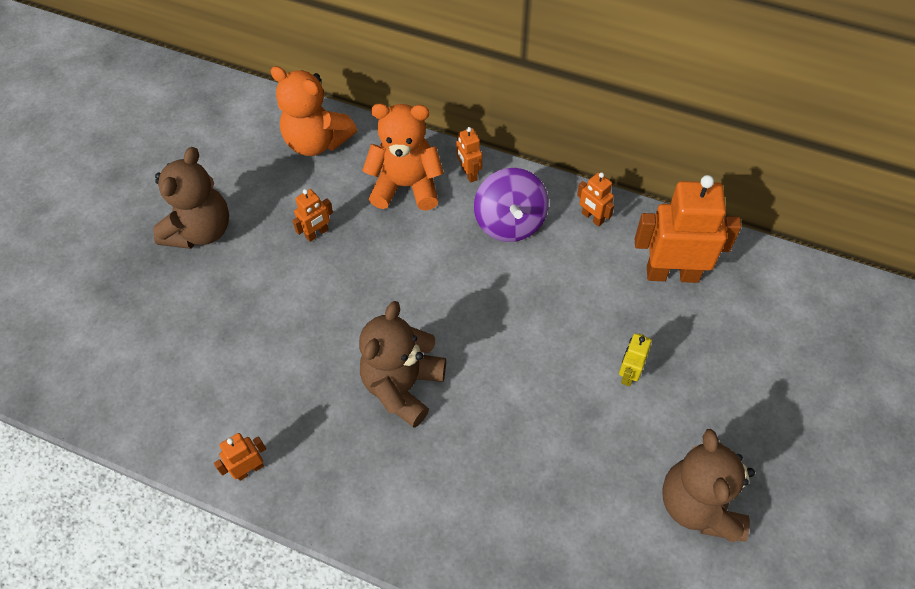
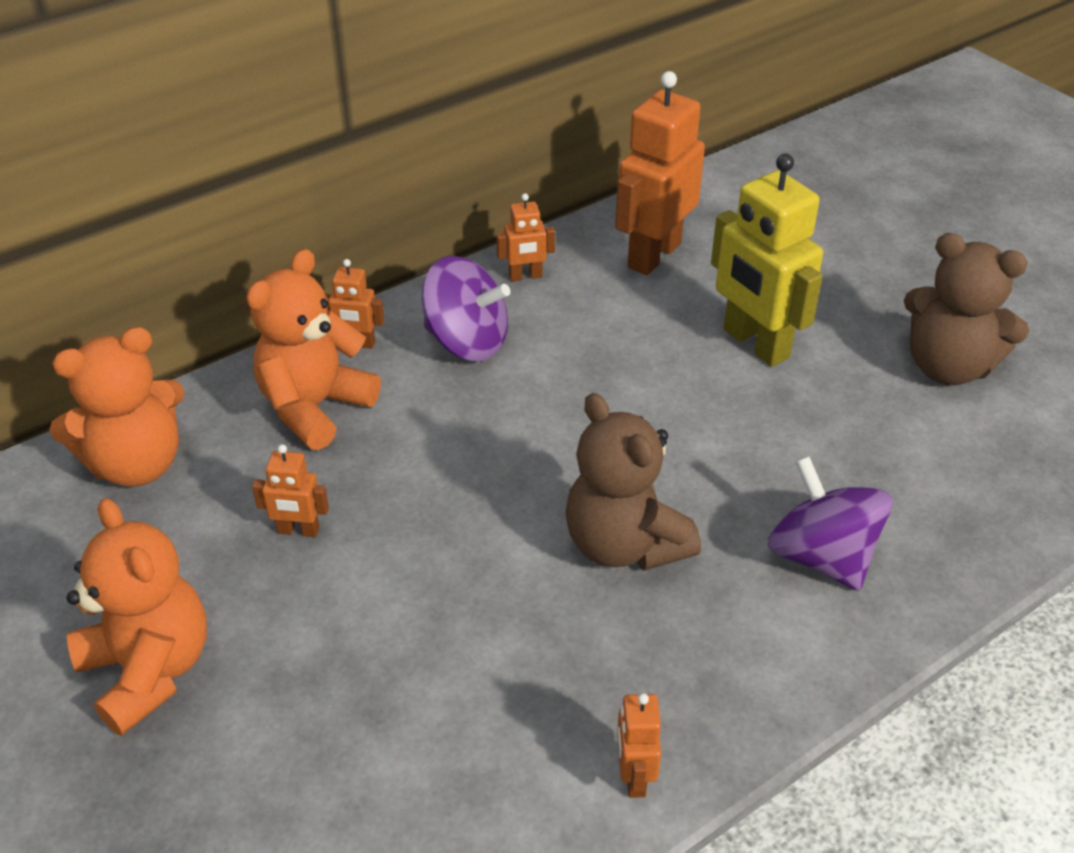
camera: 60 degrees left, 15 degrees down
(201, 231) = (149, 670): brown teddy bear -> orange teddy bear
(317, 233) = (298, 531): orange robot -> orange robot turned 105 degrees clockwise
(461, 496) = (821, 556): none -> purple spinning top
(628, 374) = (755, 344): yellow robot -> yellow robot, size x2.10

